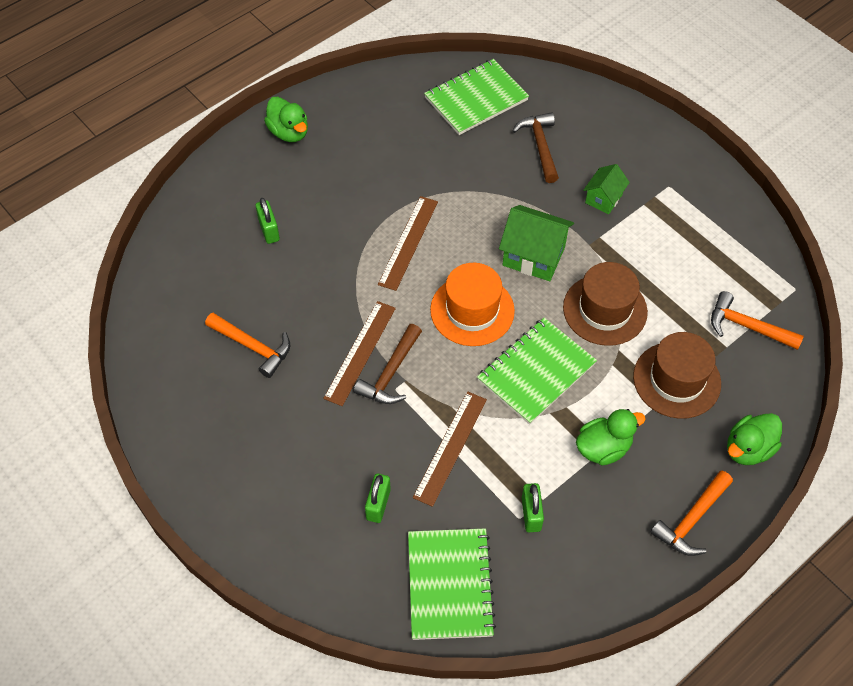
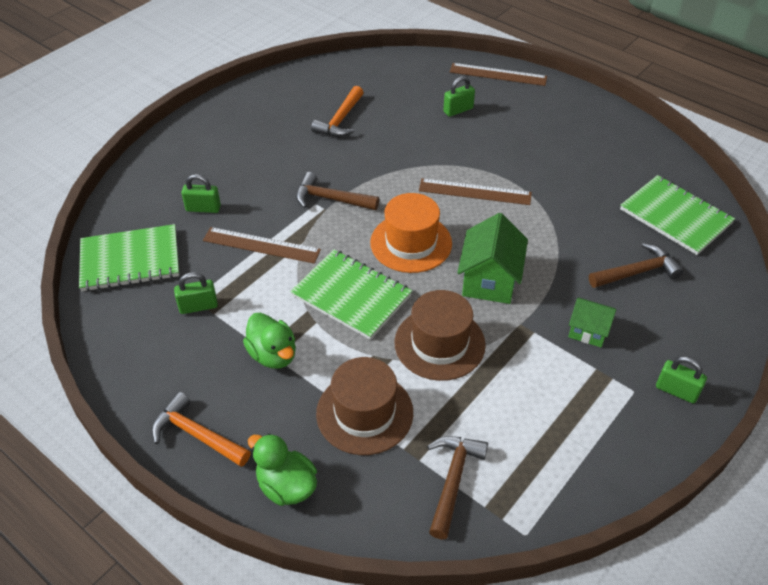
camera: 80 degrees right, 10 degrees down
(289, 132) = (568, 105): green duck -> none
(360, 352) = (348, 178): brown ruler -> brown ruler (498, 74)
(671, 159) = (676, 391): none -> green padlock
(747, 326) = (453, 480): orange hammer -> brown hammer

